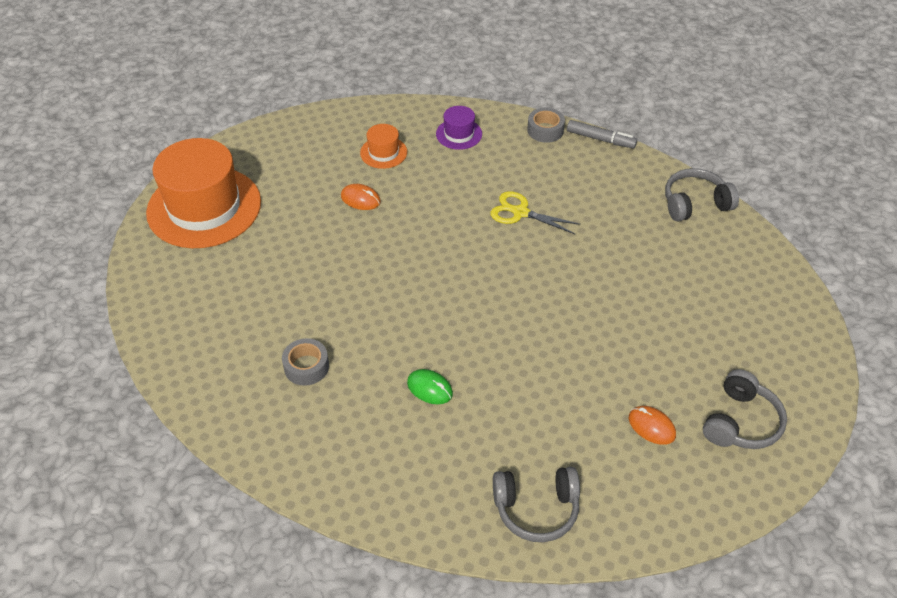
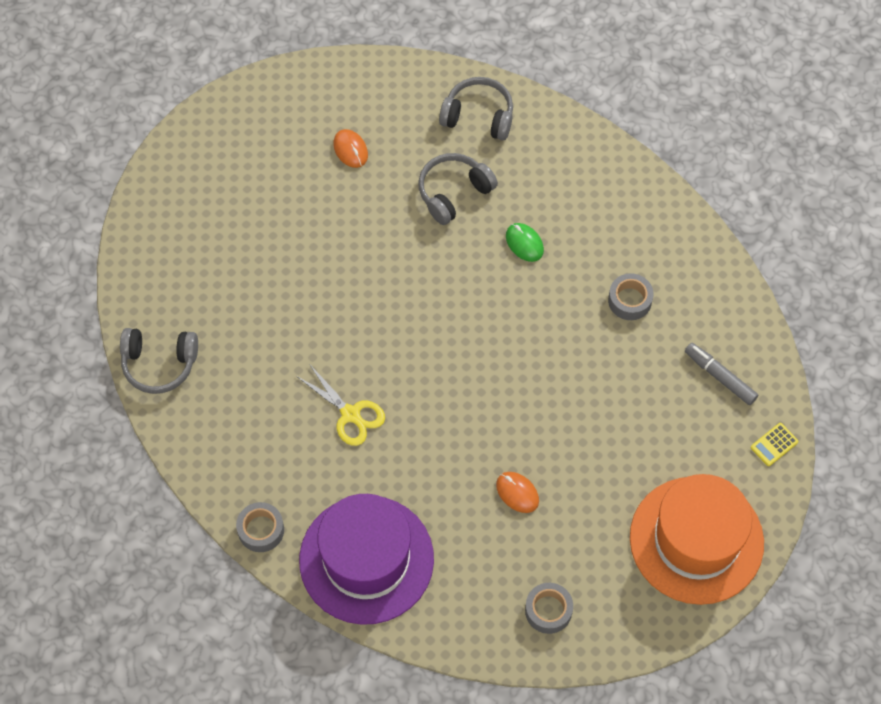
camera: 160 degrees left, 15 degrees up
(144, 288) = (774, 445): none -> yellow calculator
(311, 140) = (548, 610): none -> grey tape
(383, 152) = (467, 559): orange hat -> none
(459, 134) = (366, 559): purple hat -> purple hat, size x2.27
(600, 139) = (204, 492): grey marker -> grey marker (720, 376)
(741, 422) = (274, 130): grey headphones -> grey headphones (453, 193)

